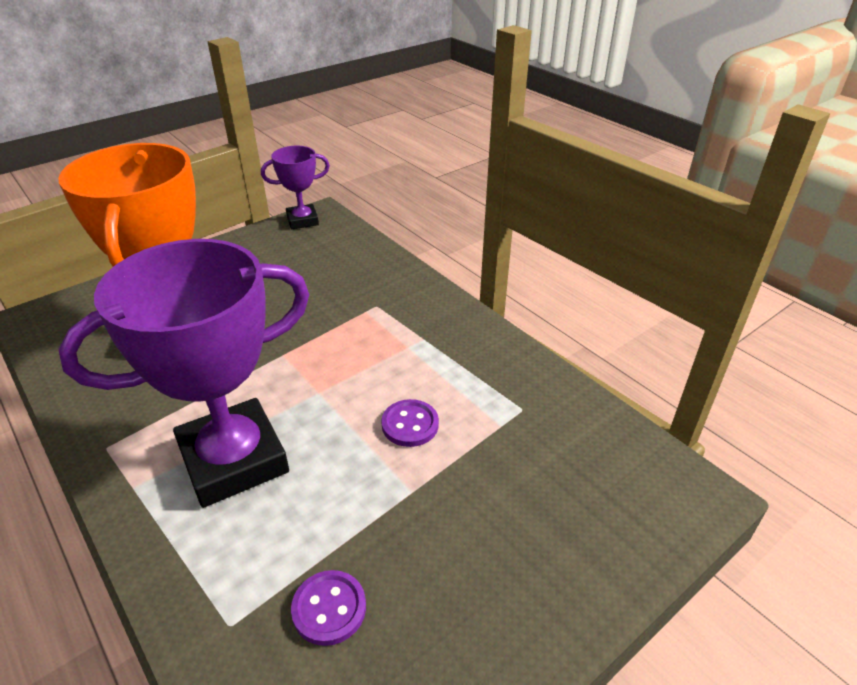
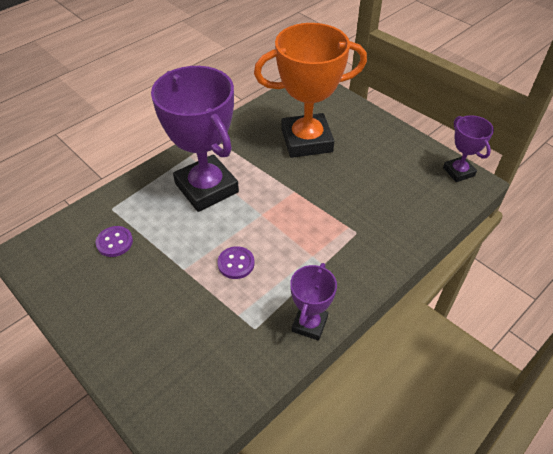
camera: 85 degrees right, 10 degrees up
(515, 358) = (309, 324): none -> purple trophy

